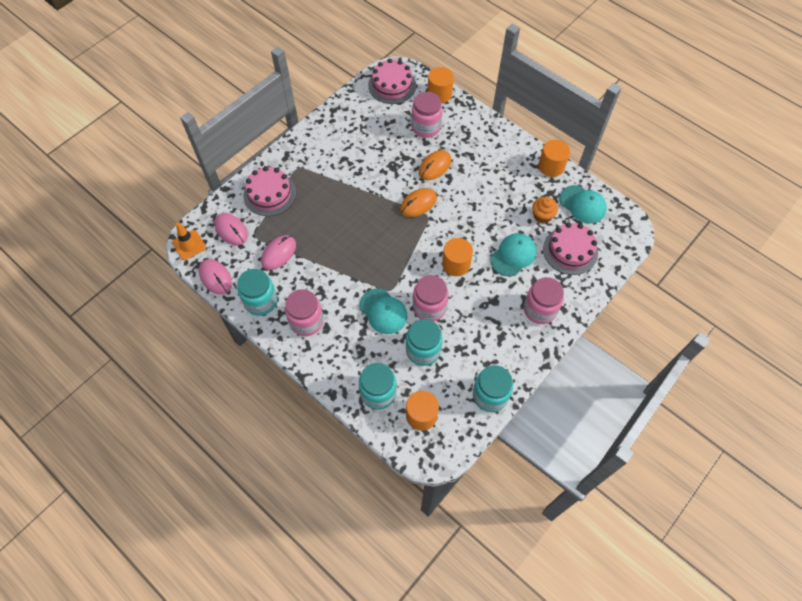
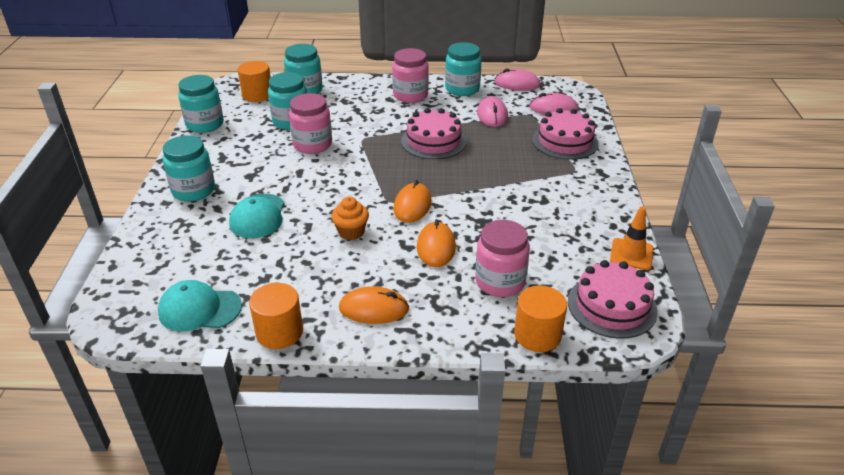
camera: 140 degrees right, 25 degrees down
(189, 245) = (568, 88): orange traffic cone -> orange traffic cone (631, 254)
(383, 311) = (353, 125): turquoise cap -> none
(456, 264) = (317, 181): orange cylinder -> none
(498, 151) = (374, 309): none -> orange mouse
(540, 309) = (193, 190): pink jar -> turquoise jar
(542, 216) = (250, 268): orange cupcake -> orange cupcake (351, 232)
(570, 250) = (188, 253): pink cake -> pink cake (433, 141)

